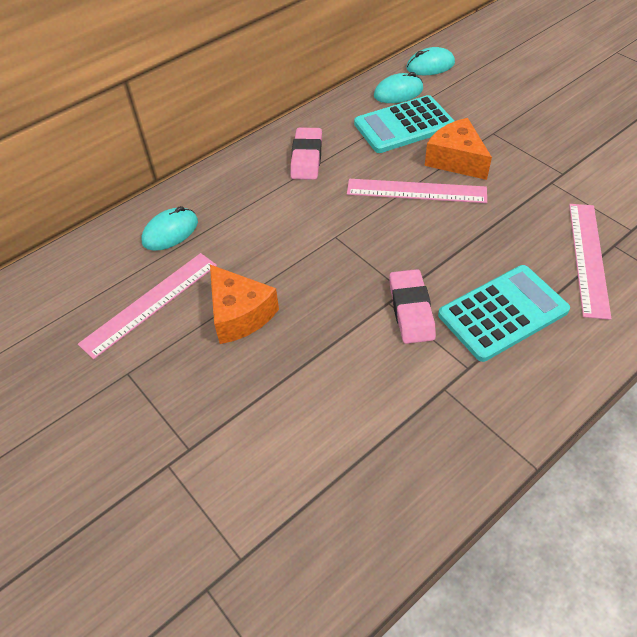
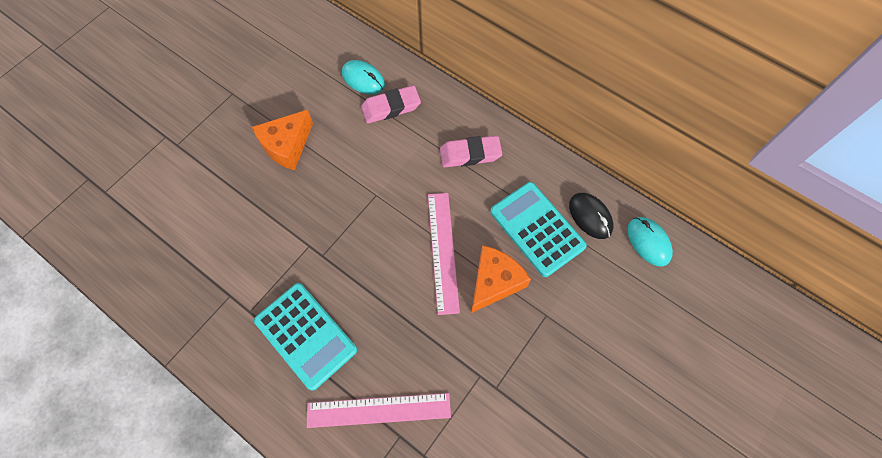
camera: 75 degrees right, 15 degrees up
(150, 303) = (291, 88): pink ruler -> none
(398, 92) = (590, 216): turquoise mouse -> black mouse
(411, 310) = (302, 263): pink eraser -> pink eraser (391, 107)

